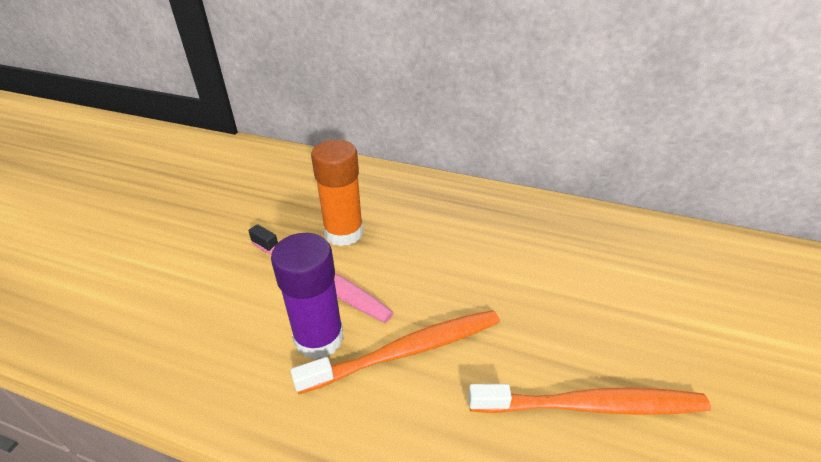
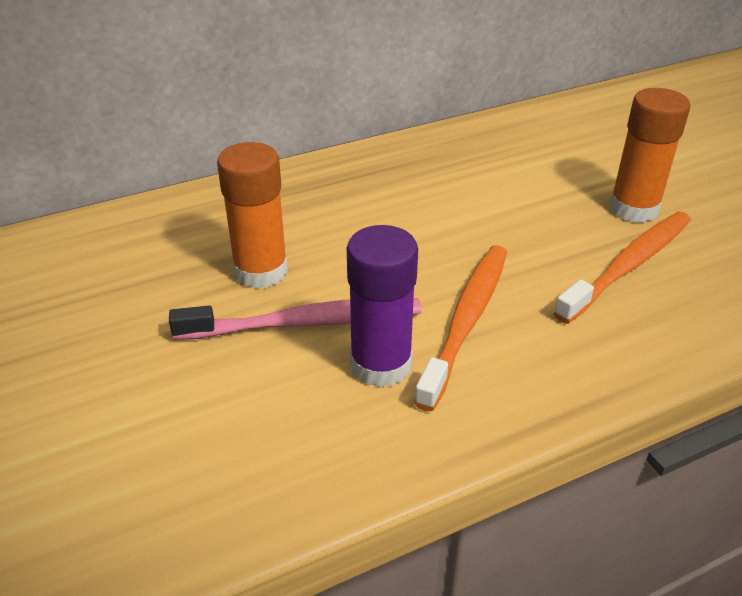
camera: 45 degrees left, 0 degrees up
(667, 361) = (633, 208): none -> orange glue stick

